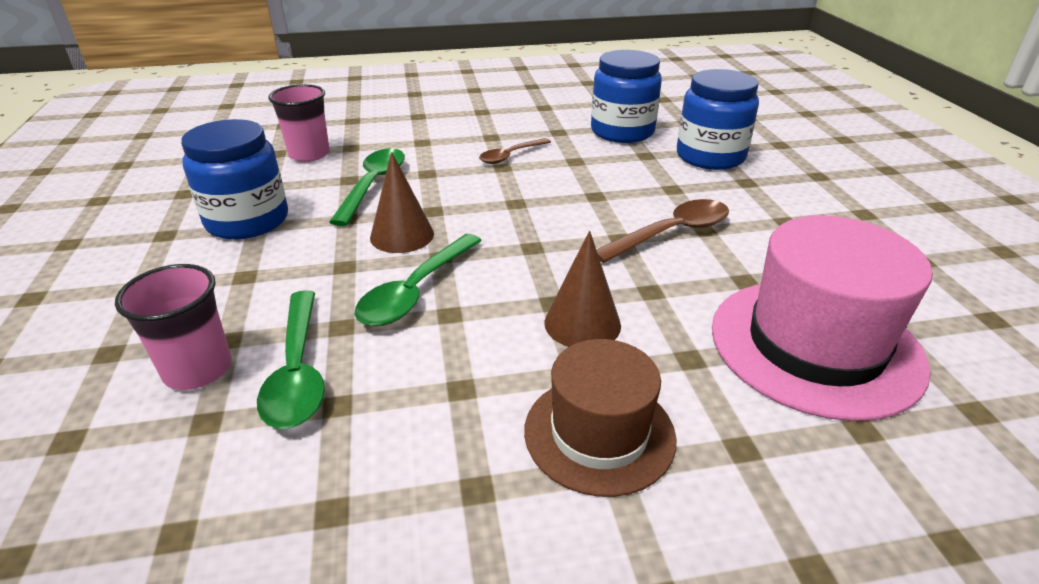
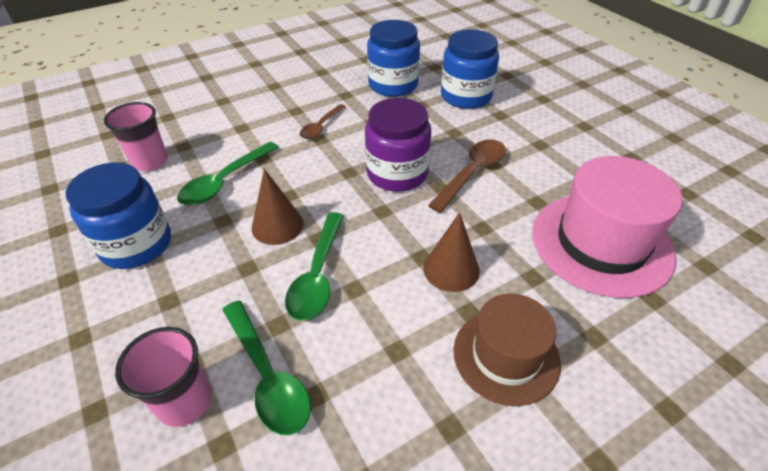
camera: 20 degrees left, 10 degrees up
(373, 185) = (225, 181): green spoon -> green spoon turned 135 degrees counterclockwise
(573, 215) = (397, 173): none -> purple jar

